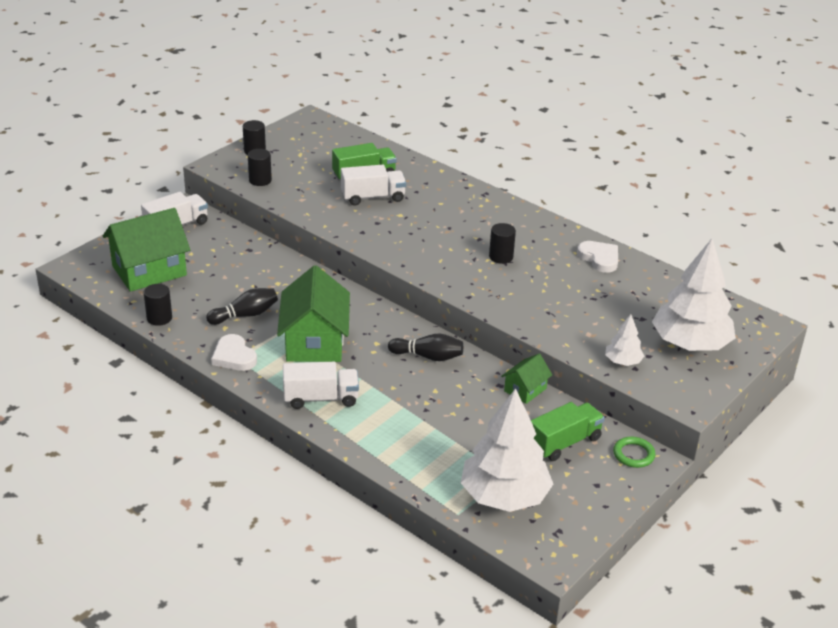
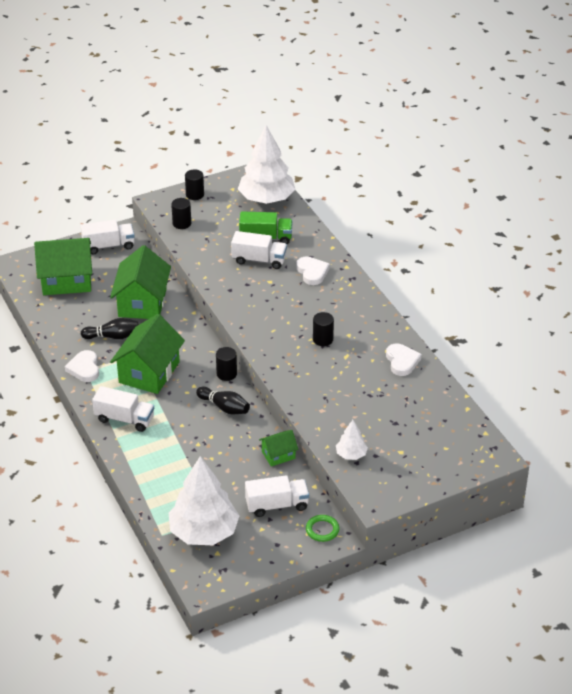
camera: 25 degrees right, 5 degrees up
(159, 318) = (51, 323): black cylinder -> black cylinder (226, 374)
(256, 273) = (142, 303): none -> green house
(439, 197) = (312, 272): none -> white heart
(564, 443) = (277, 505): green truck -> white truck
(690, 344) = (416, 455): white tree -> white tree (266, 199)

